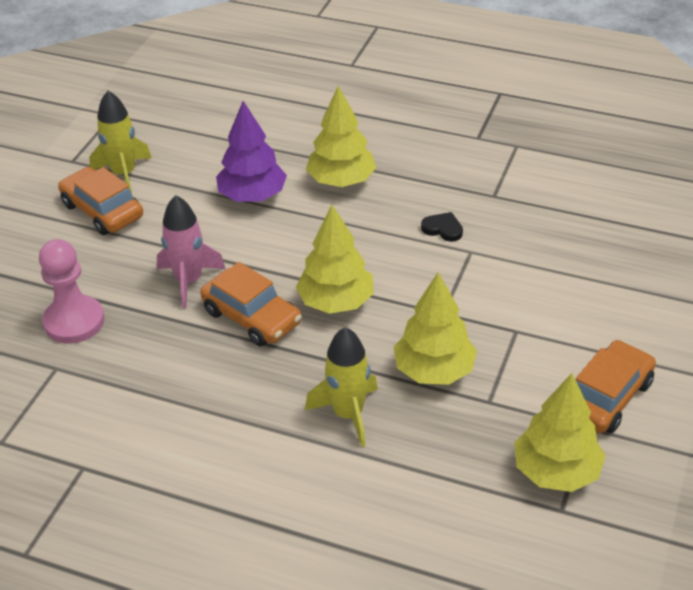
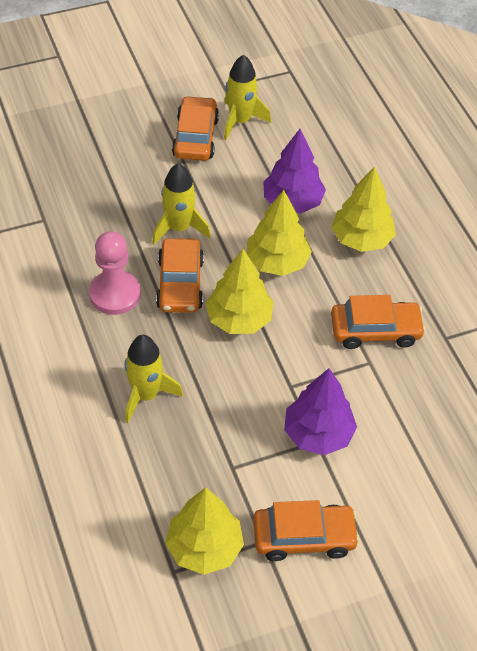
camera: 45 degrees right, 10 degrees up
(74, 321) = (88, 199): pink pawn -> pink pawn (115, 294)
(189, 281) = (179, 228): pink rocket -> yellow rocket
(434, 371) = (230, 417): yellow tree -> yellow tree (277, 262)
(443, 229) = (375, 331): black heart -> orange car
(510, 325) = (318, 434): none -> purple tree

